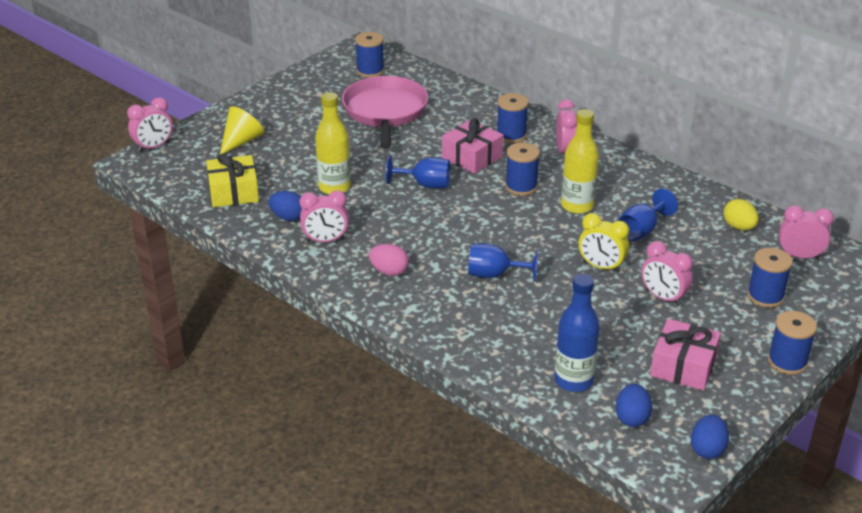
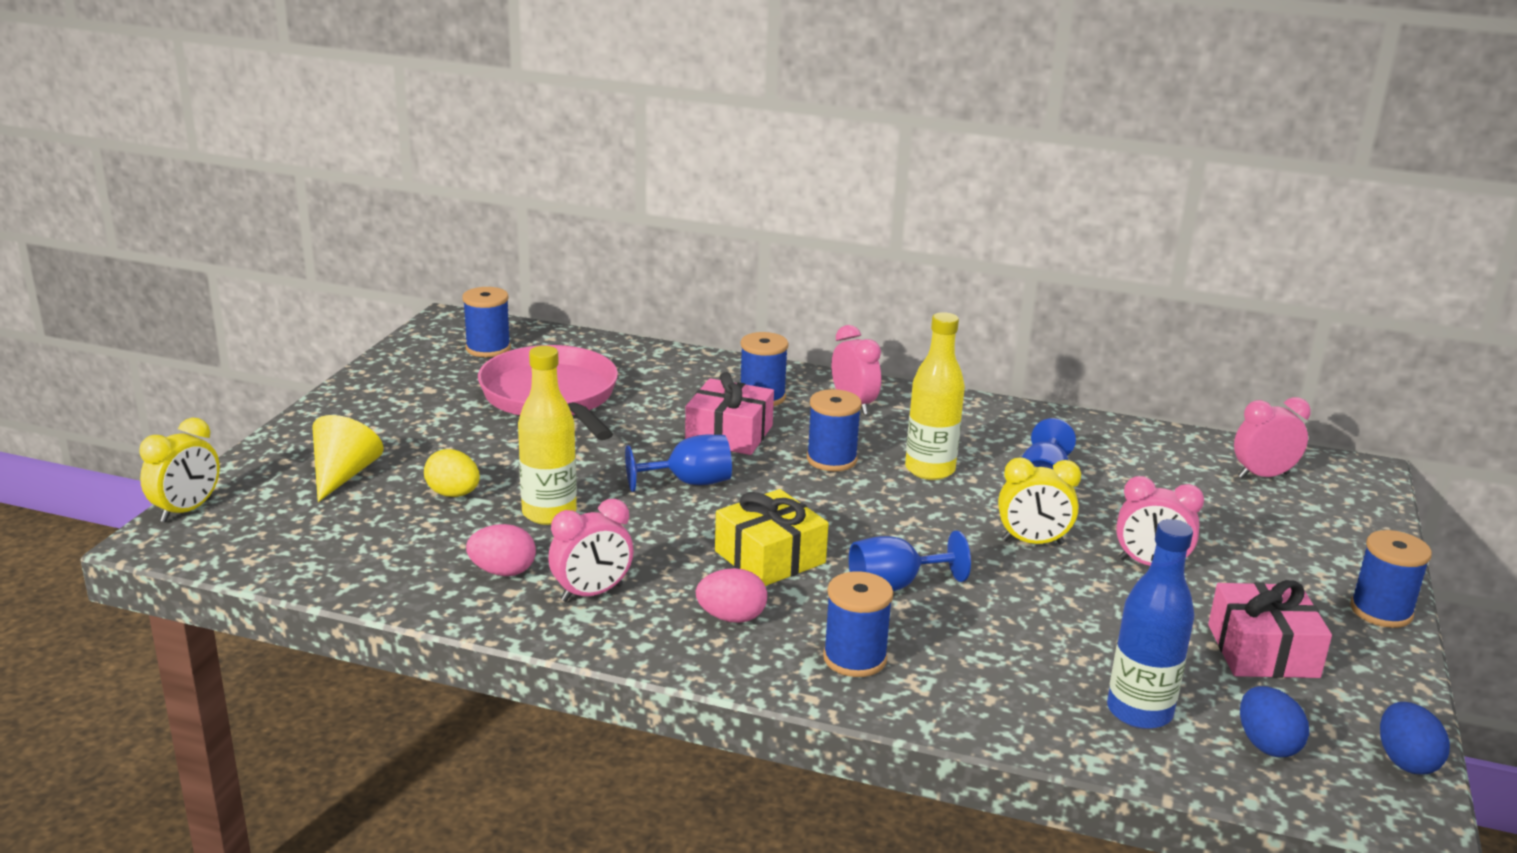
camera: 25 degrees left, 10 degrees down
(153, 147) = (187, 510): pink clock -> yellow clock
(233, 192) = (380, 552): yellow gift -> yellow gift (770, 557)
(288, 217) = (503, 572): blue egg -> pink egg
(738, 227) = (1158, 455): yellow egg -> yellow egg (453, 494)
(765, 296) = (1272, 533): blue spool -> blue spool (854, 658)

